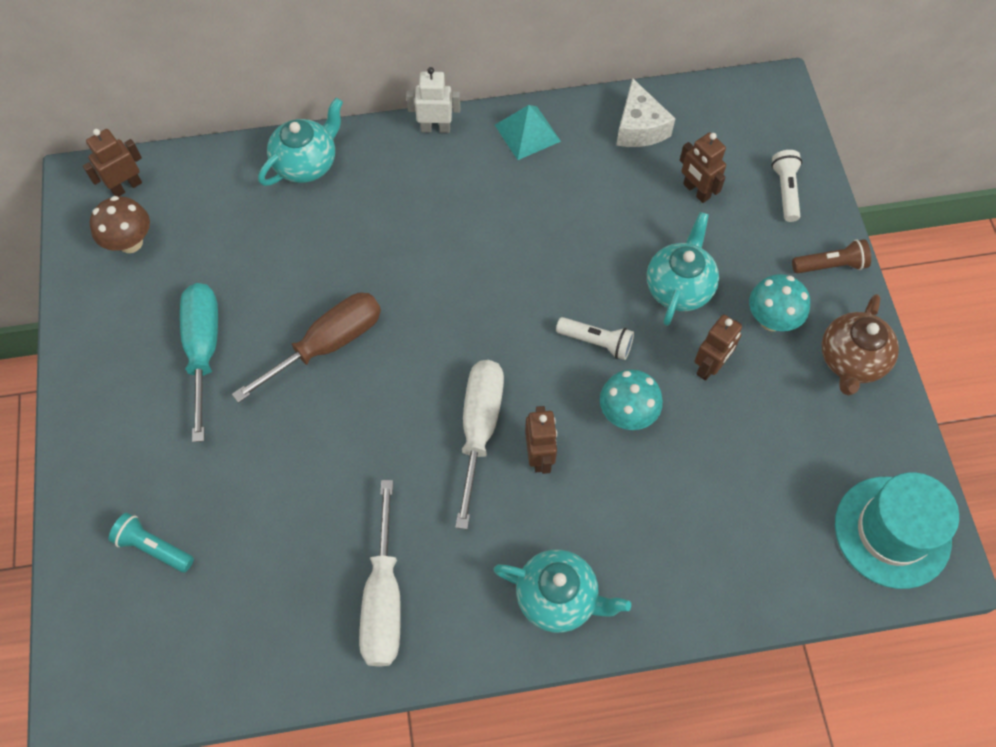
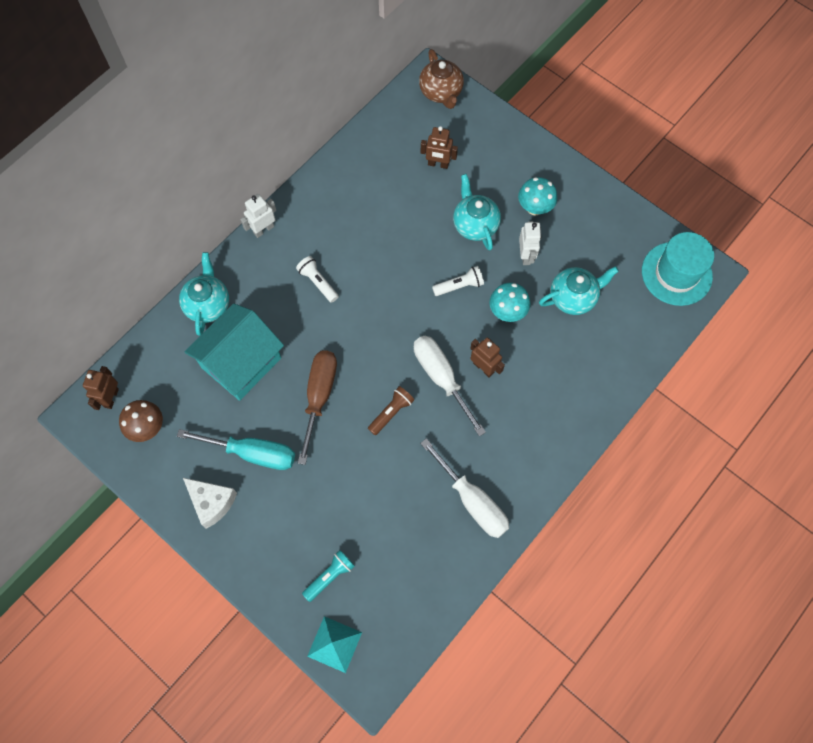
camera: 40 degrees left, 5 degrees up
(153, 548) = (329, 576): turquoise flashlight -> turquoise flashlight turned 150 degrees clockwise
(204, 350) = (252, 453): turquoise screwdriver -> turquoise screwdriver turned 150 degrees clockwise
(282, 247) = (241, 363): none -> turquoise house
(527, 133) = (318, 195): turquoise pyramid -> turquoise pyramid (334, 644)
(558, 598) = (555, 430): turquoise teapot -> turquoise teapot (573, 297)
(639, 128) = (377, 149): white cheese -> white cheese (212, 502)
(710, 366) = (526, 255): brown robot -> white robot
(785, 191) = (483, 131): white flashlight -> white flashlight (318, 282)
(830, 265) = (538, 157): brown flashlight -> brown flashlight (391, 412)
(851, 360) = (589, 201): brown teapot -> brown teapot (441, 92)

